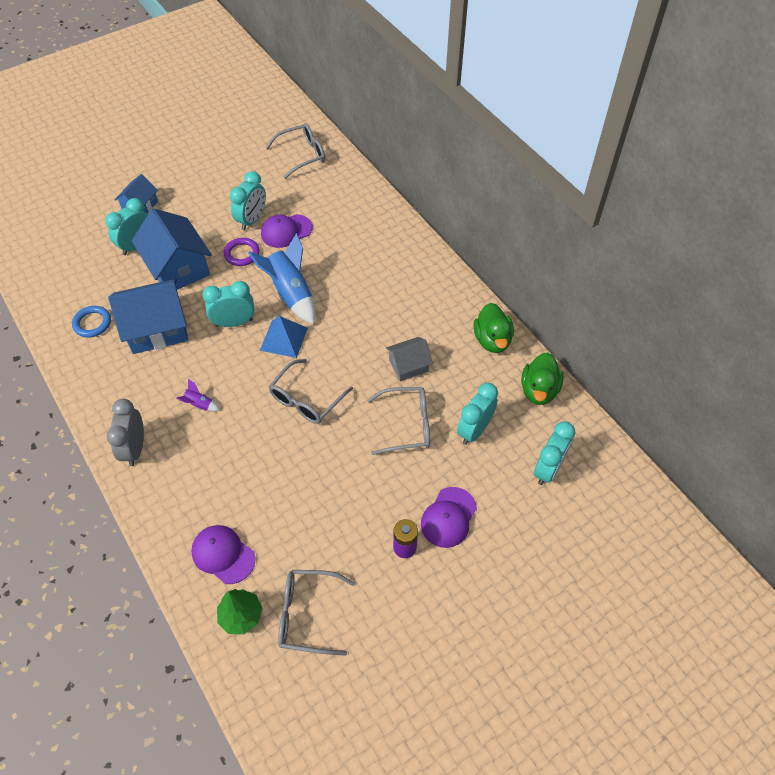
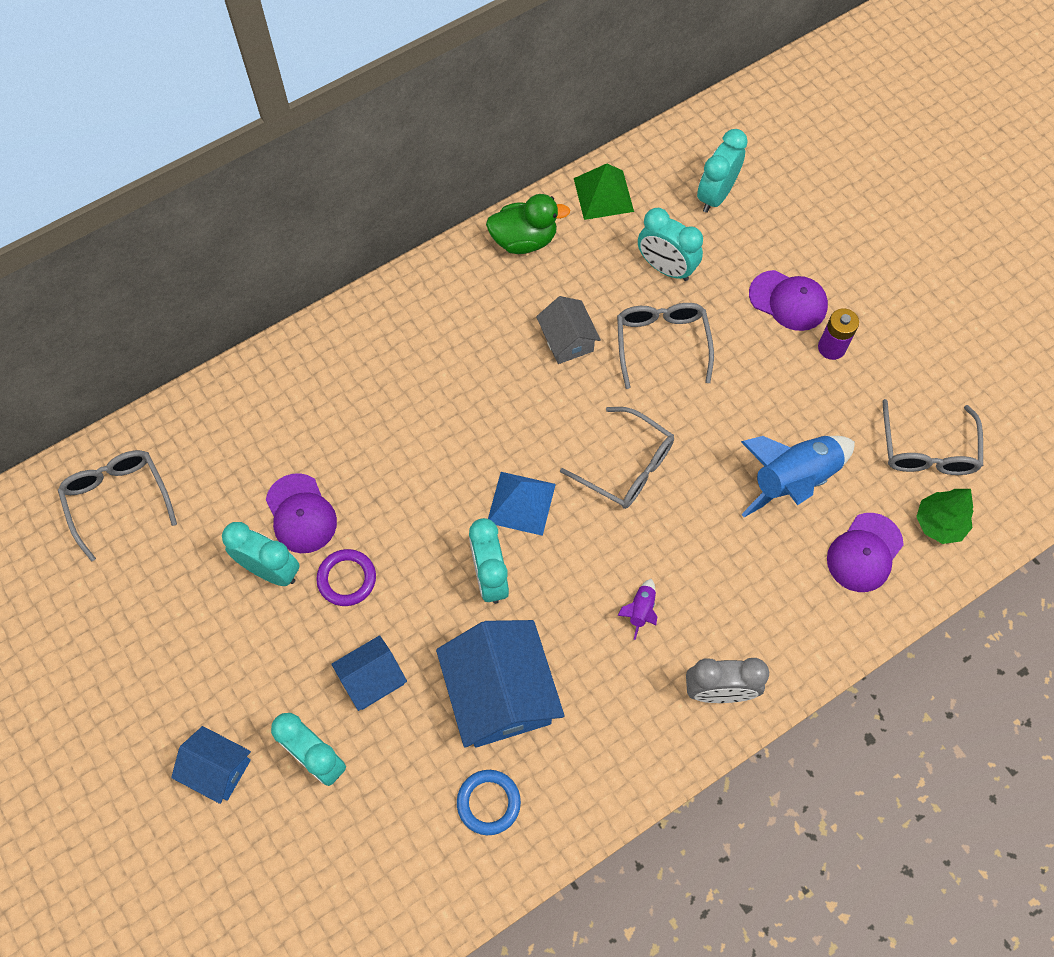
camera: 90 degrees left, 10 degrees up
(178, 268) = (372, 679): blue house -> blue house, size x0.55
(291, 293) = (434, 498): blue rocket -> blue rocket (793, 479)
(539, 390) = (603, 195): green duck -> green pyramid
(548, 469) = (715, 195): turquoise clock -> turquoise clock turned 90 degrees counterclockwise

